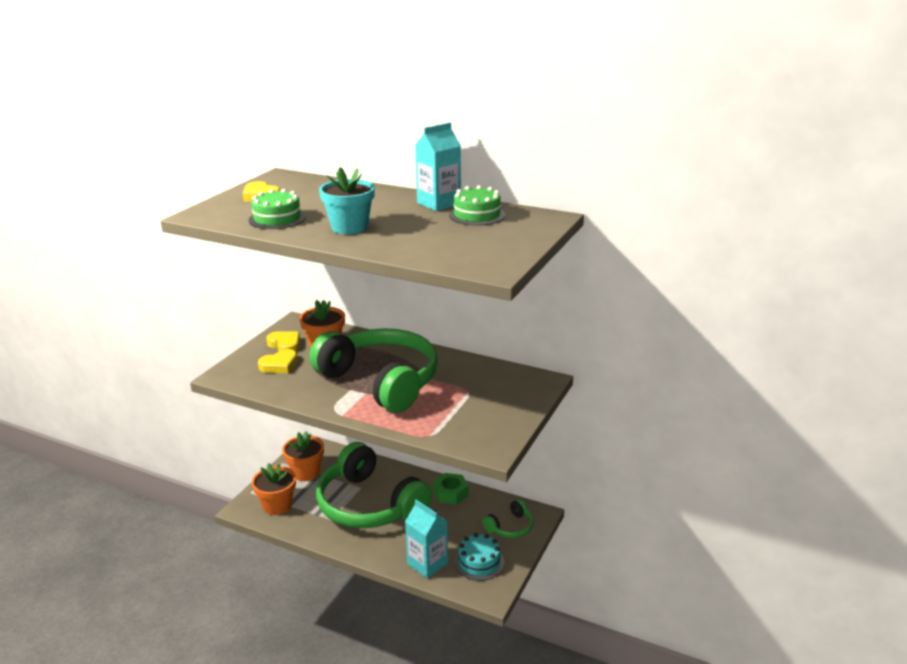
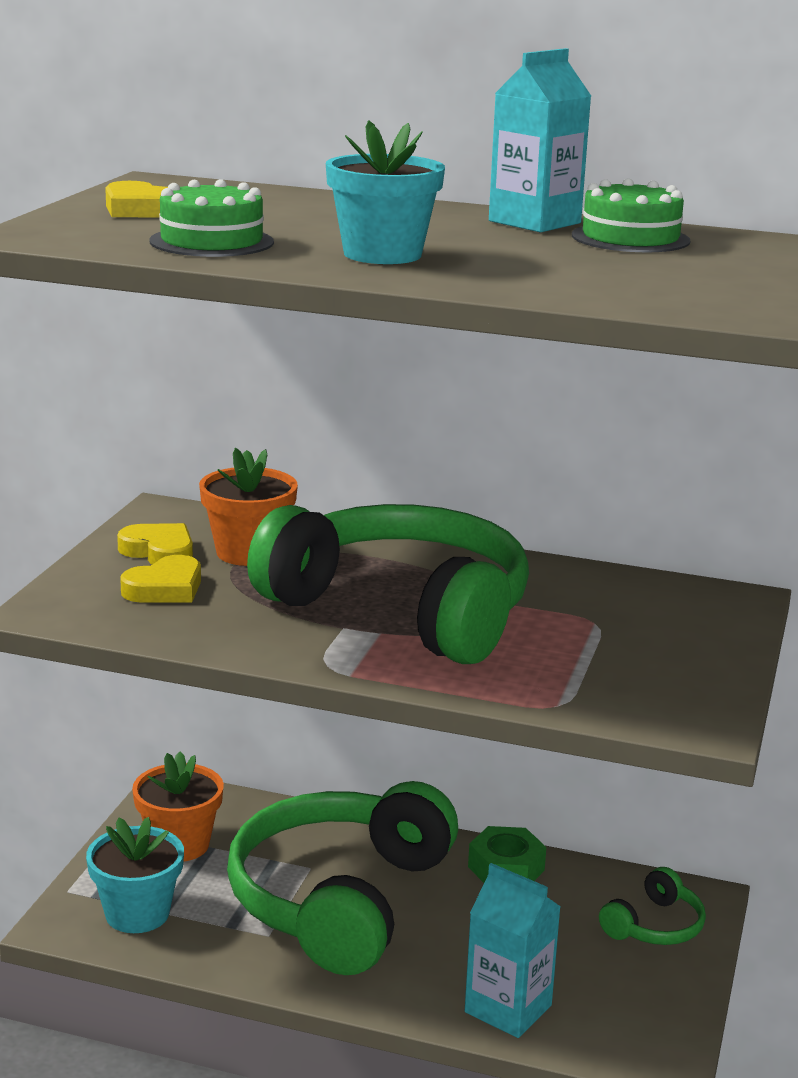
camera: 10 degrees left, 5 degrees down
(277, 505) = (137, 914): orange flower pot -> turquoise flower pot
(369, 504) = (340, 900): green headphones -> green headphones turned 75 degrees clockwise
(479, 562) = (616, 998): turquoise cake -> none

